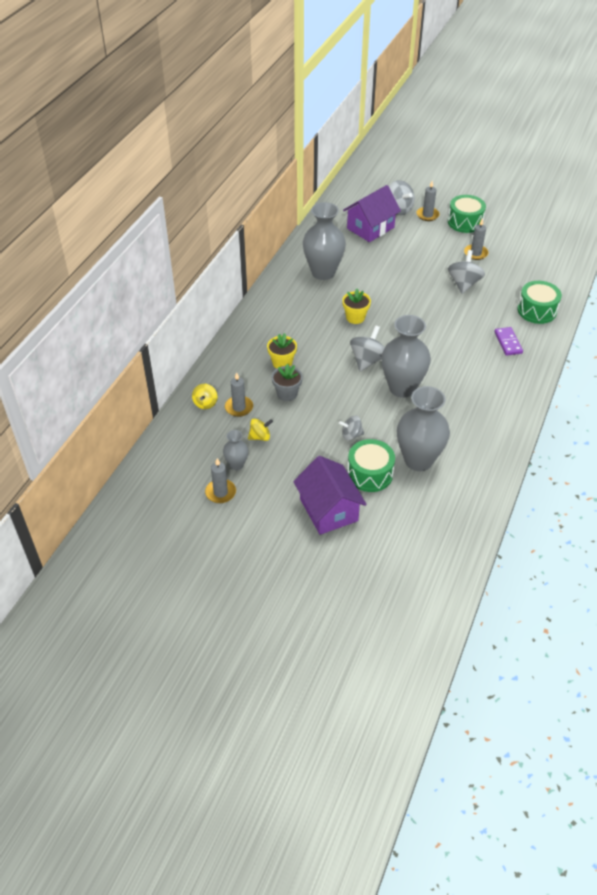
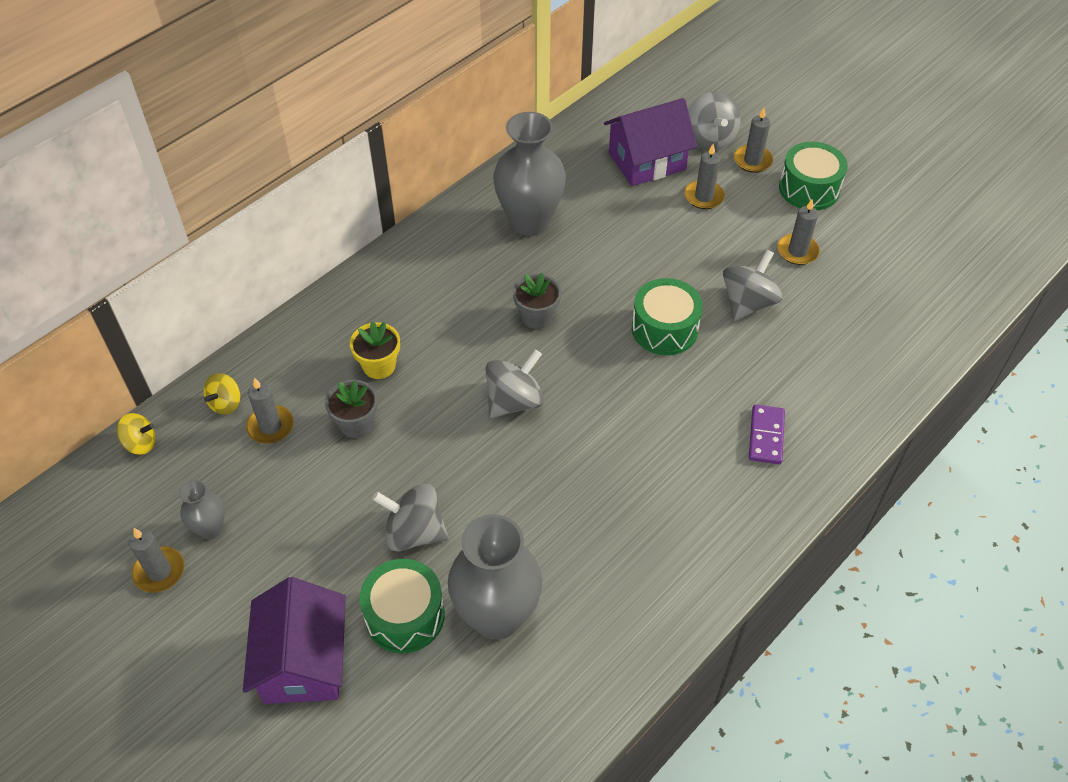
camera: 20 degrees right, 5 degrees up
(260, 437) = (273, 489): yellow spinning top -> yellow spinning top (140, 443)
(351, 435) = (414, 532): grey spinning top -> grey spinning top, size x1.63
(355, 317) = (537, 316): yellow flower pot -> grey flower pot
(402, 388) = (543, 469): grey vase -> none
(411, 238) = (704, 196): none -> grey candle
(537, 310) = (848, 388): green drum -> green drum (664, 329)

